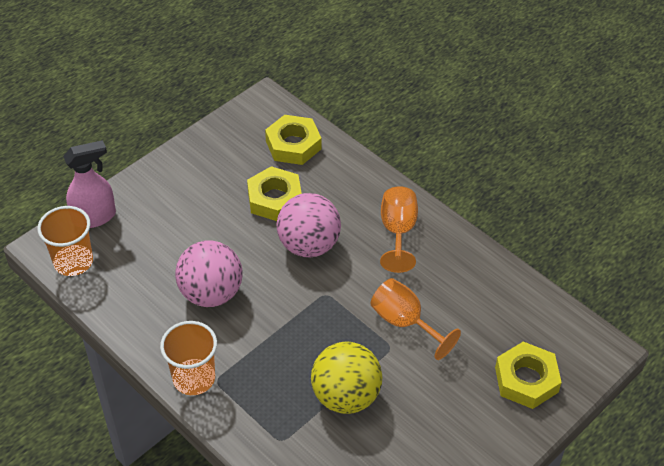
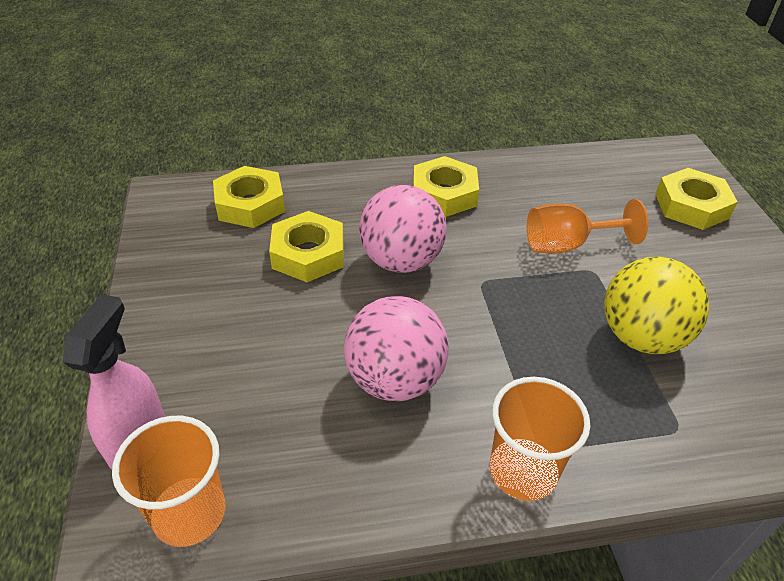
camera: 55 degrees left, 5 degrees down
(398, 231) = (444, 194): orange goblet -> yellow nut

